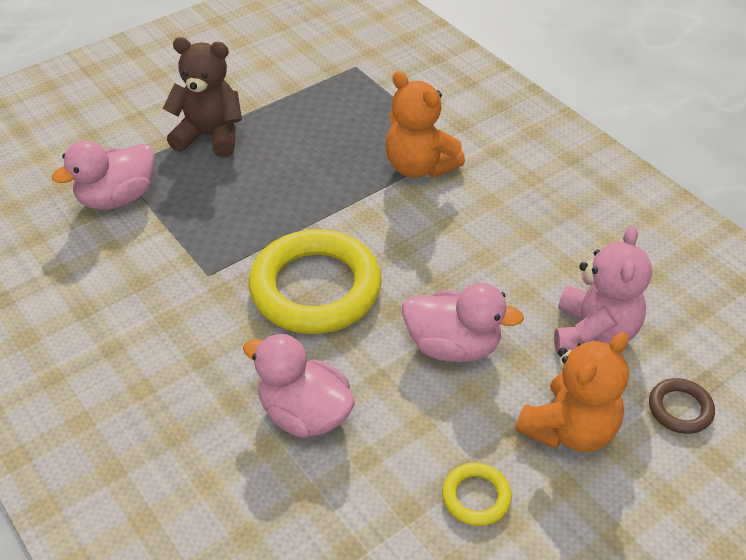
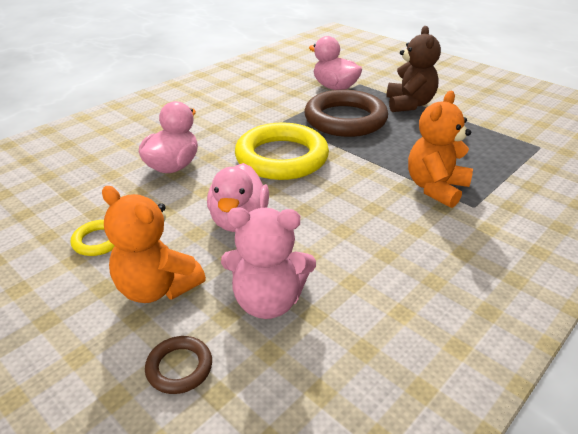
camera: 80 degrees right, 10 degrees down
(229, 206) = (345, 119): none -> brown ring

